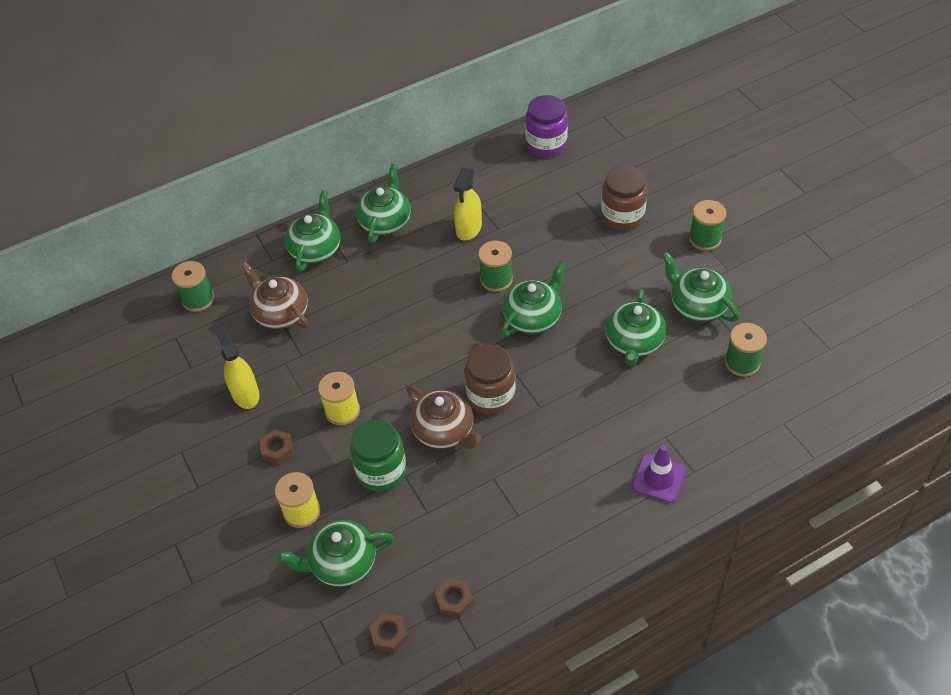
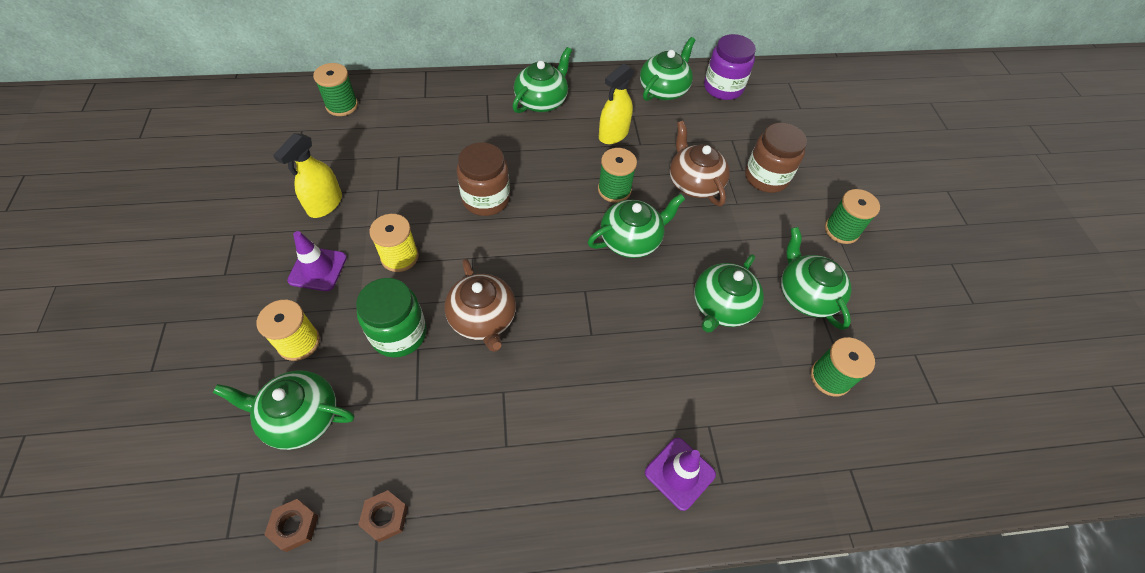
camera: 15 degrees right, 5 degrees up
(245, 394) = (325, 204): yellow spray bottle -> yellow spray bottle turned 150 degrees counterclockwise
(277, 449) = (318, 269): brown nut -> purple traffic cone
(280, 313) = (402, 144): brown teapot -> brown teapot (694, 183)
(316, 249) = (468, 101): green teapot -> green teapot (664, 90)
(491, 396) = (548, 302): brown jar -> brown jar (486, 199)

